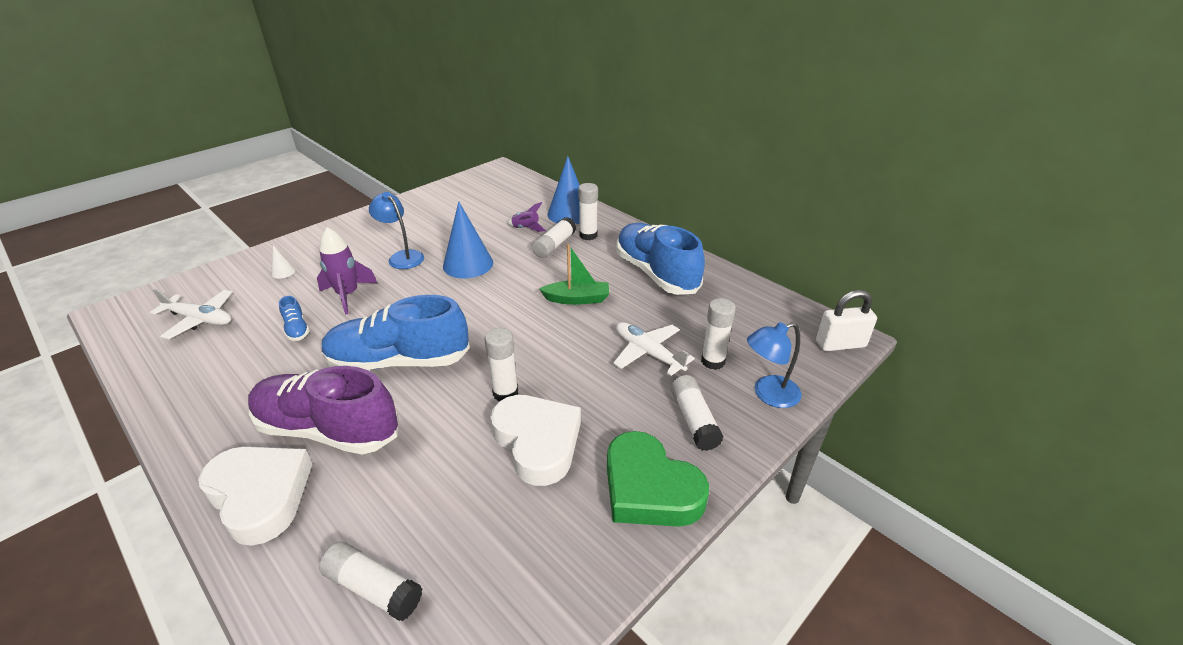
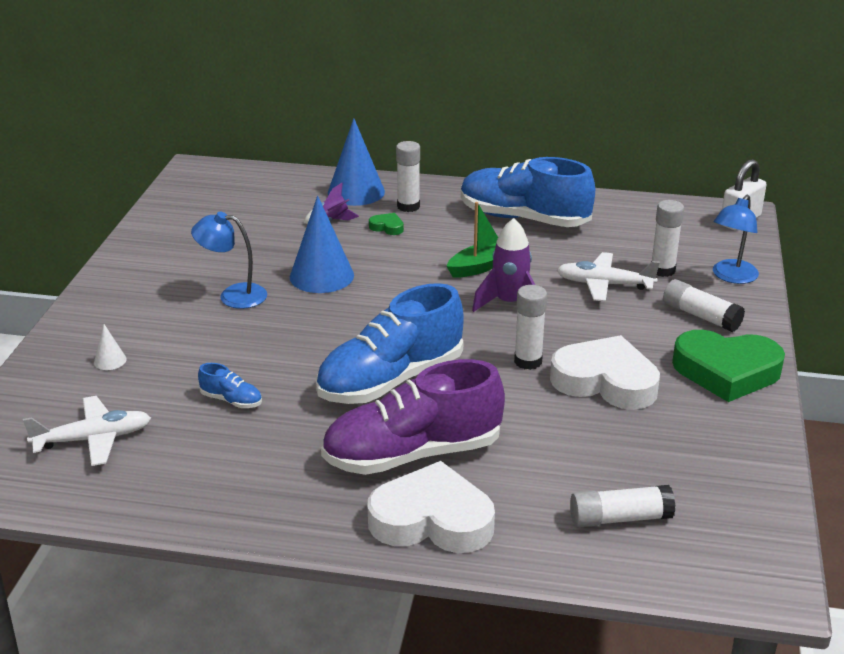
camera: 35 degrees left, 5 degrees down
(348, 295) = (234, 351): purple rocket -> purple rocket (509, 303)
(554, 245) = (387, 227): white glue stick -> green heart

